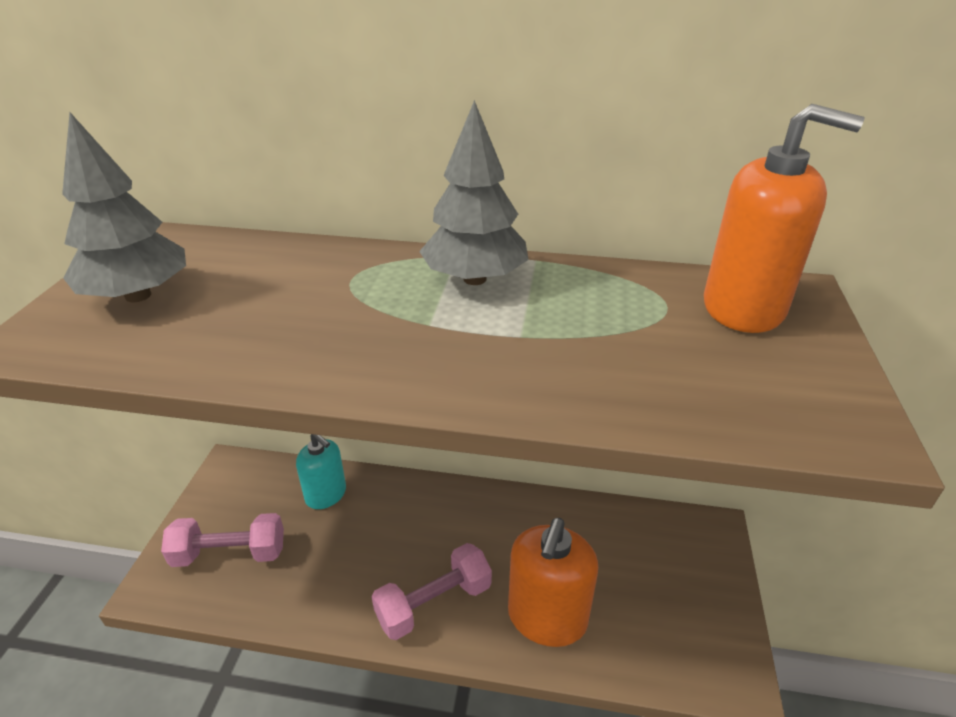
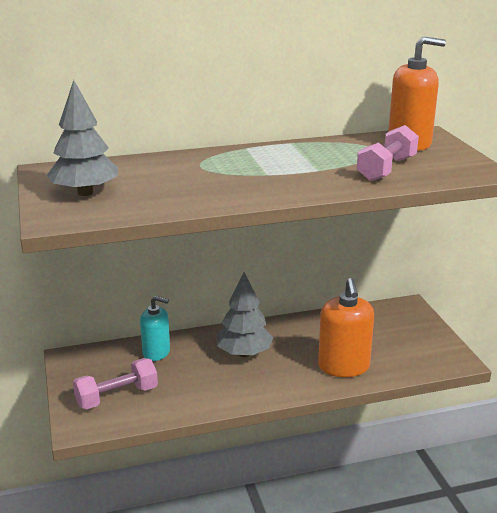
camera: 25 degrees left, 10 degrees down
(434, 603) = (273, 379): pink dumbbell -> pink dumbbell (386, 169)
(474, 279) = (268, 155): grey tree -> grey tree (244, 353)

